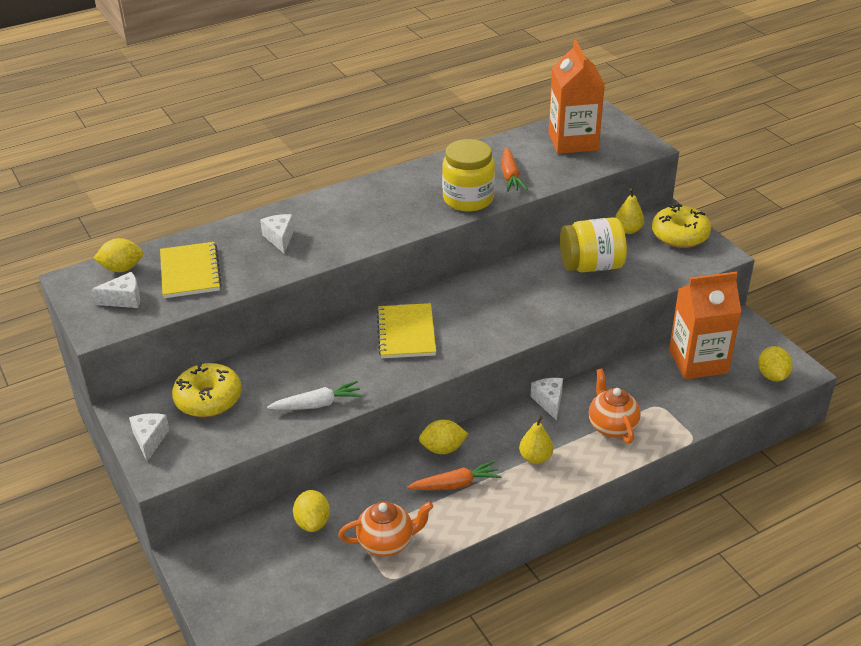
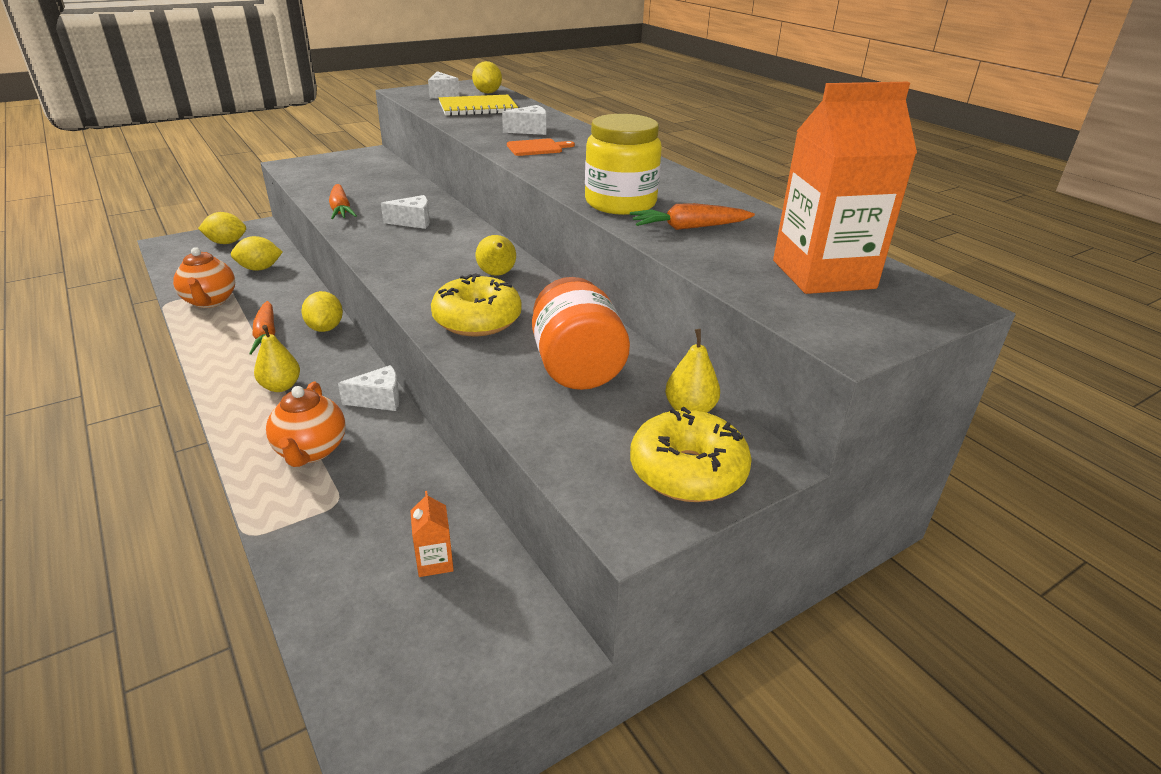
camera: 85 degrees right, 5 degrees down
(149, 440) = (329, 160): white cheese -> white cheese (413, 222)
(208, 399) = (370, 174): yellow donut -> yellow donut (477, 320)
(317, 404) = (341, 209): white carrot -> orange carrot
(335, 234) = (537, 148): none -> orange cutting board
(406, 333) = (440, 245): yellow notebook -> none
(464, 300) = (497, 274): none -> yellow pear
(591, 266) = (577, 367): yellow jar -> orange jar
(612, 426) = (311, 451): orange teapot -> orange teapot turned 105 degrees clockwise
(698, 361) = (434, 561): orange carton -> orange carton, size x0.41
(772, 375) = (371, 675): yellow lemon -> yellow lemon (226, 243)

